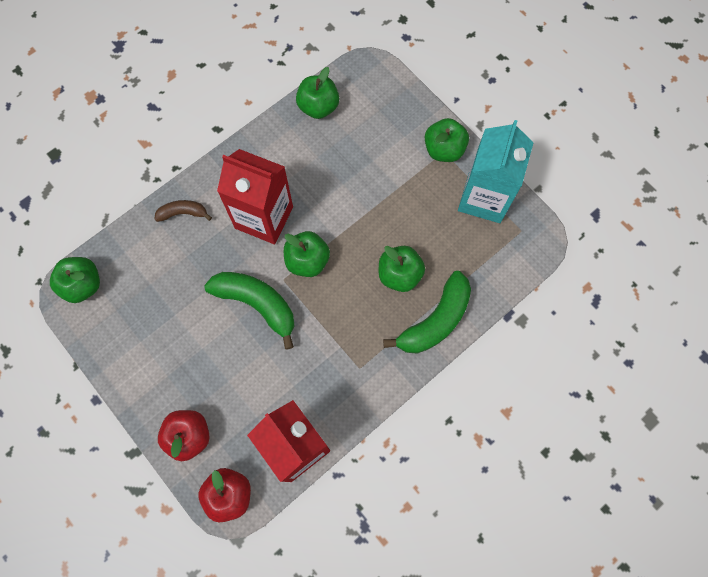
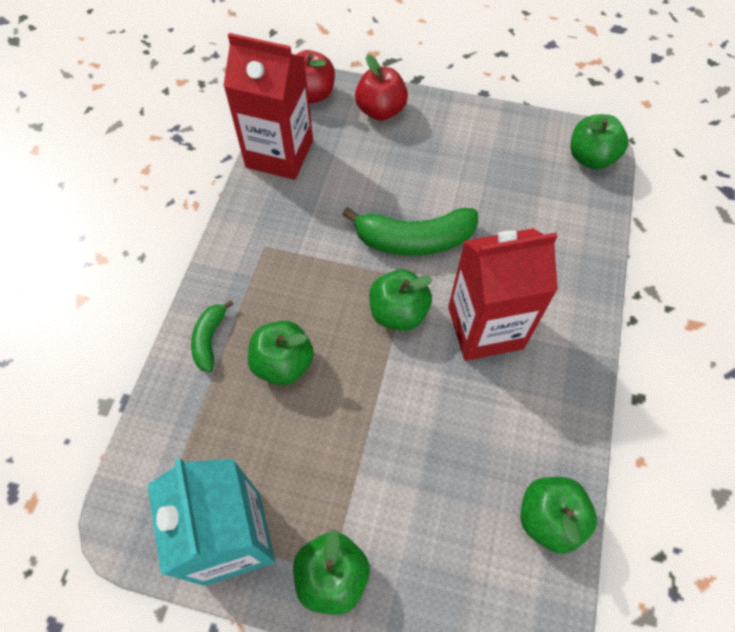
camera: 145 degrees right, 10 degrees down
(183, 213) = (572, 276): brown banana -> none
(435, 320) = (210, 339): green banana -> green banana, size x0.54

